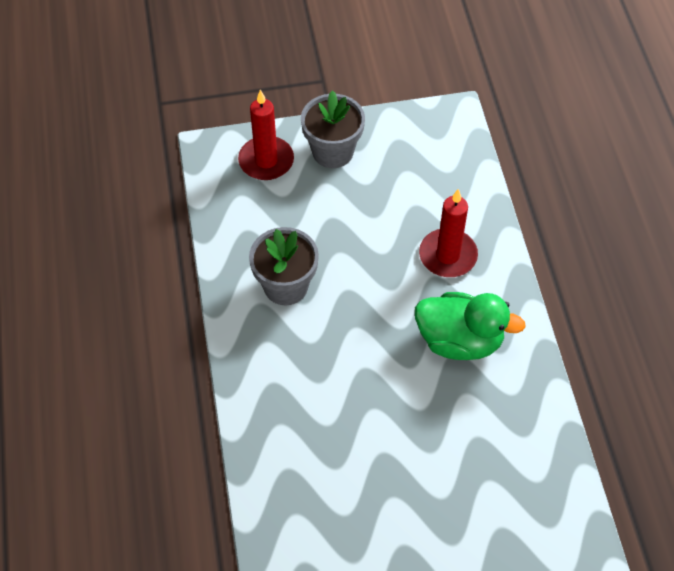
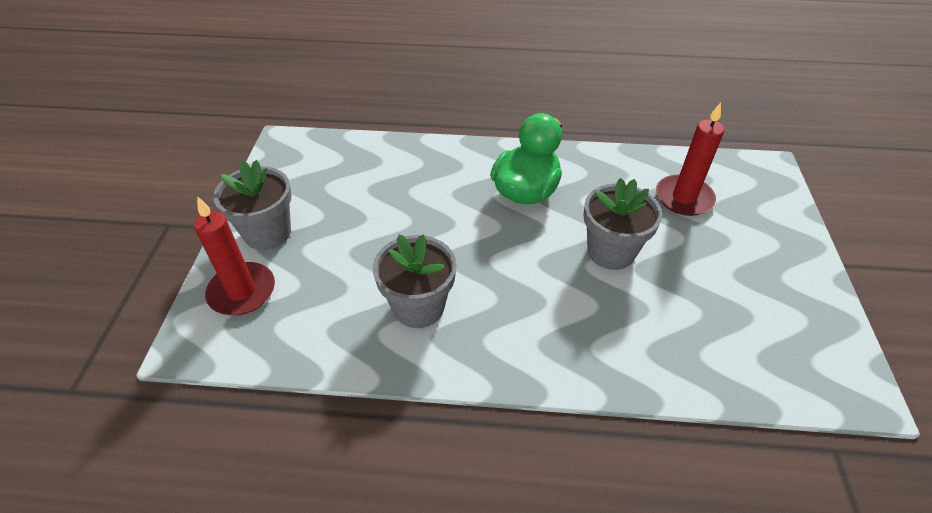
camera: 75 degrees left, 10 degrees down
(398, 429) = (611, 252): none -> grey flower pot
(448, 255) = (434, 179): red candle -> red candle (684, 198)

